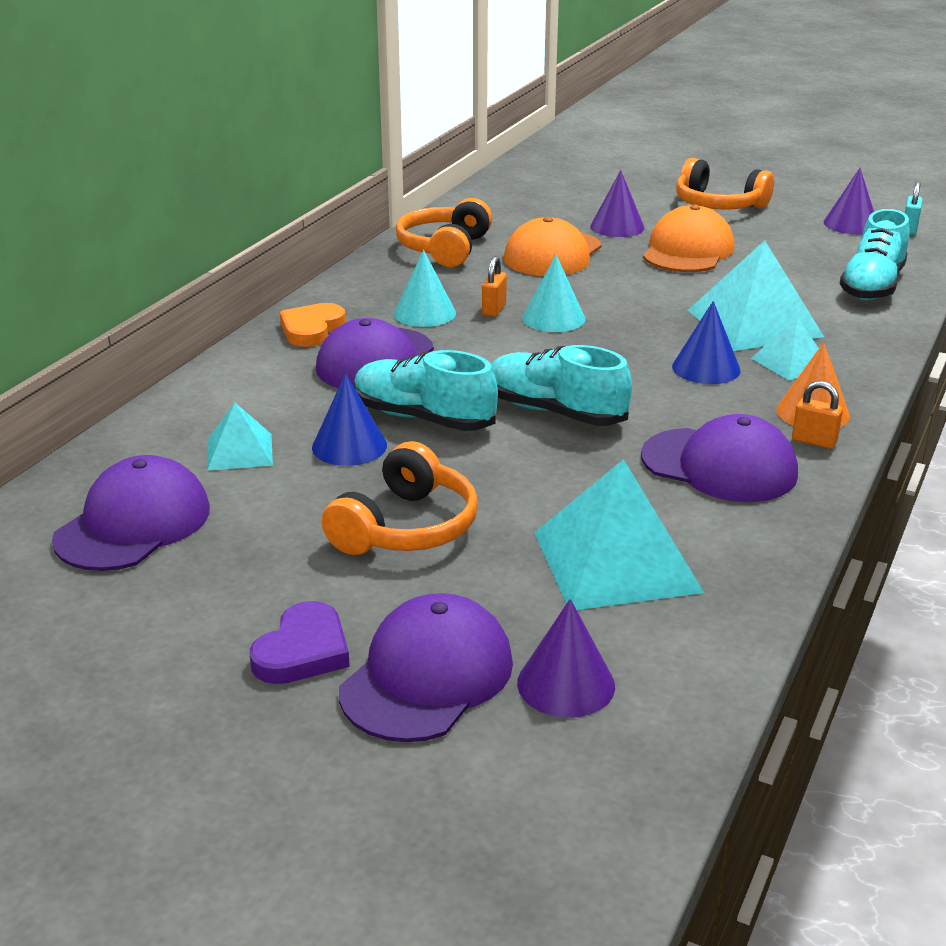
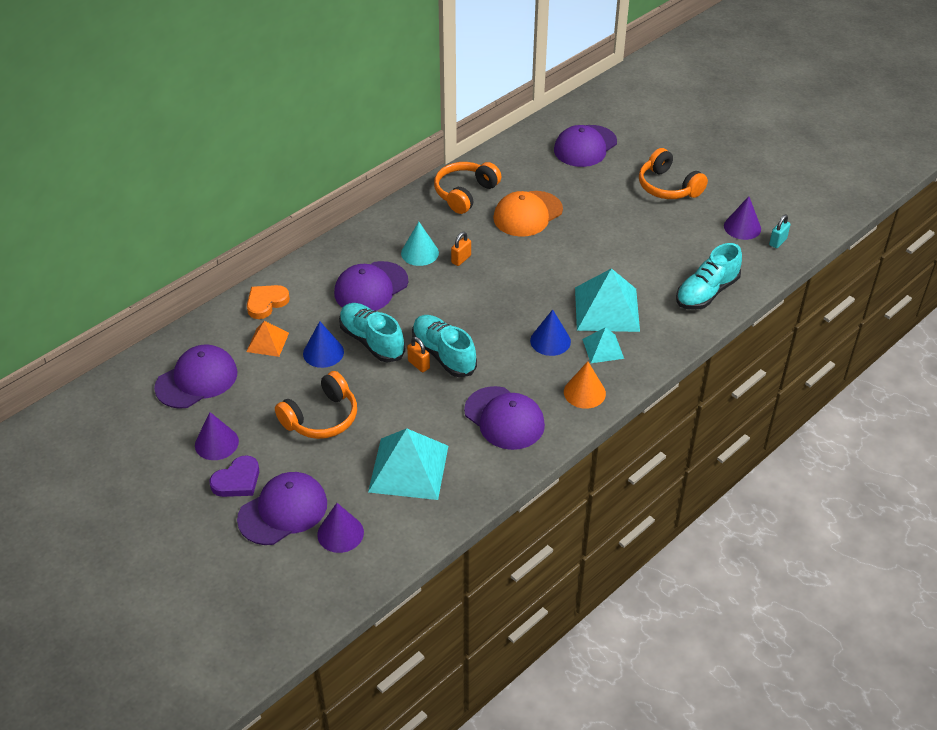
camera: 20 degrees right, 15 degrees up
(239, 451) = (267, 342): turquoise pyramid -> orange pyramid
(312, 329) = (350, 252): orange heart -> orange heart (266, 303)
(553, 318) = (491, 275): turquoise cone -> none
(575, 187) = (585, 146): none -> purple cap
(617, 227) = (585, 195): purple cone -> purple cone (216, 443)
(687, 251) = (614, 230): orange cap -> none
(814, 441) = (568, 414): orange padlock -> orange padlock (418, 364)

